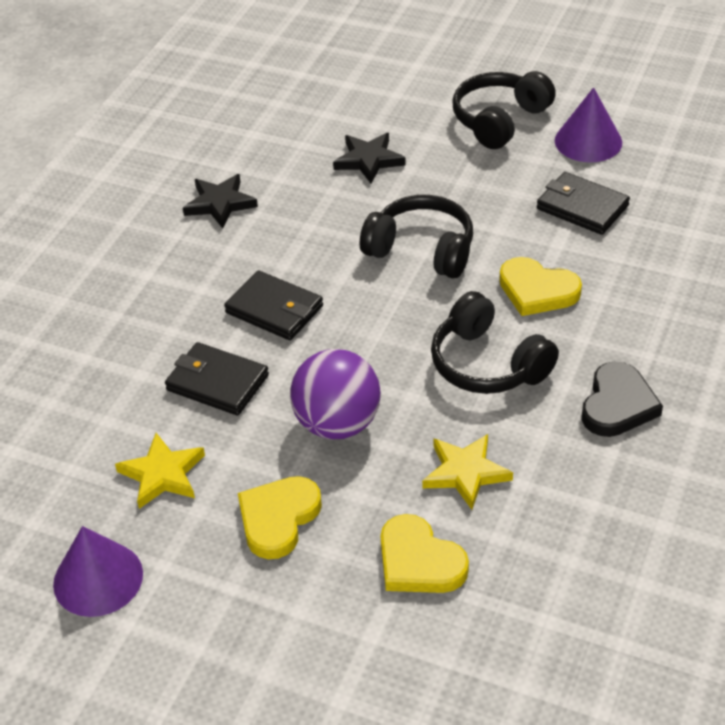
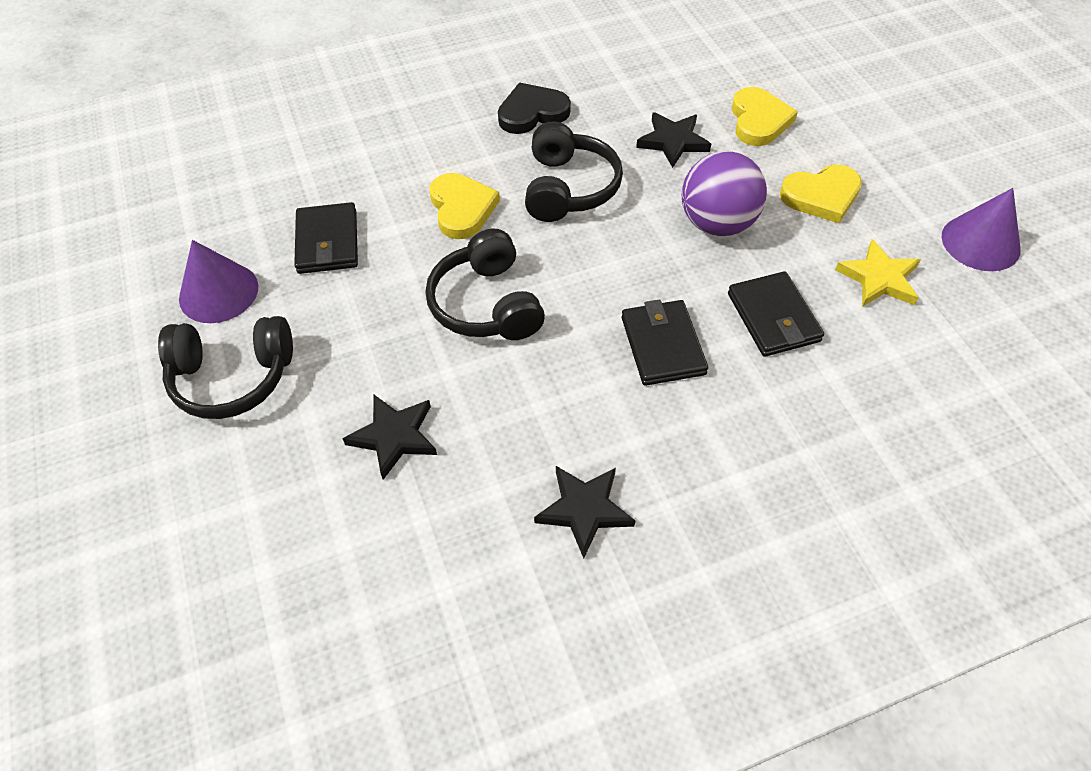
camera: 135 degrees left, 10 degrees up
(465, 473) = (673, 141): yellow star -> black star

